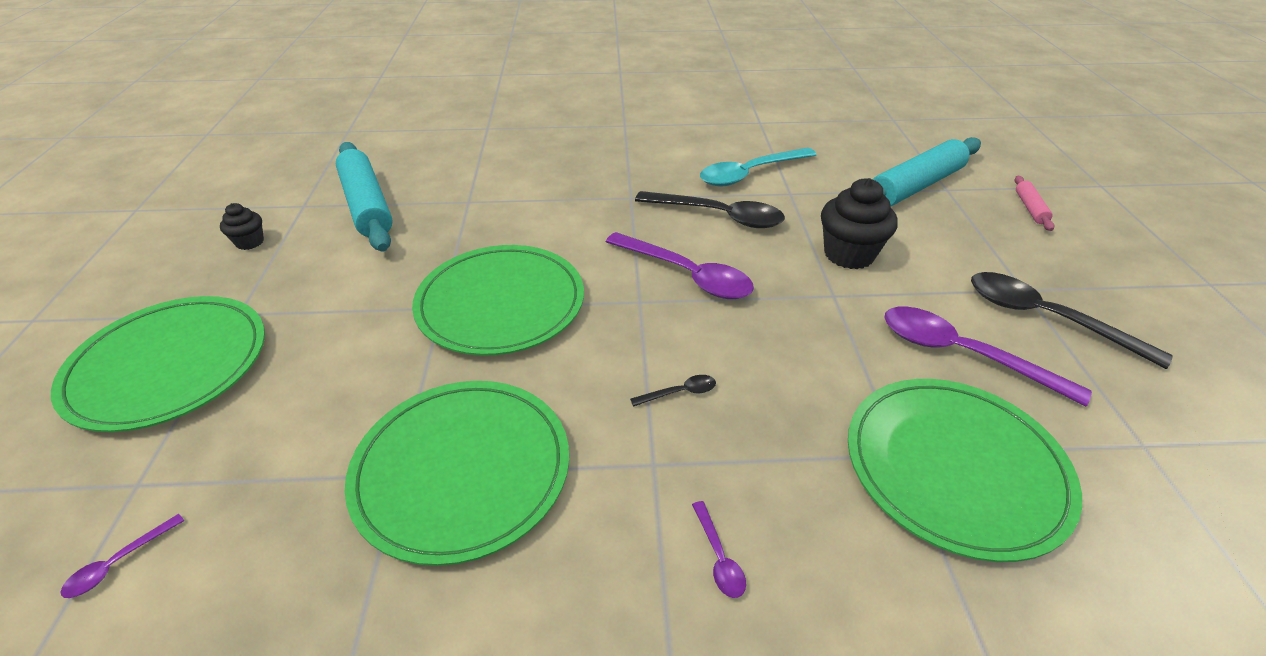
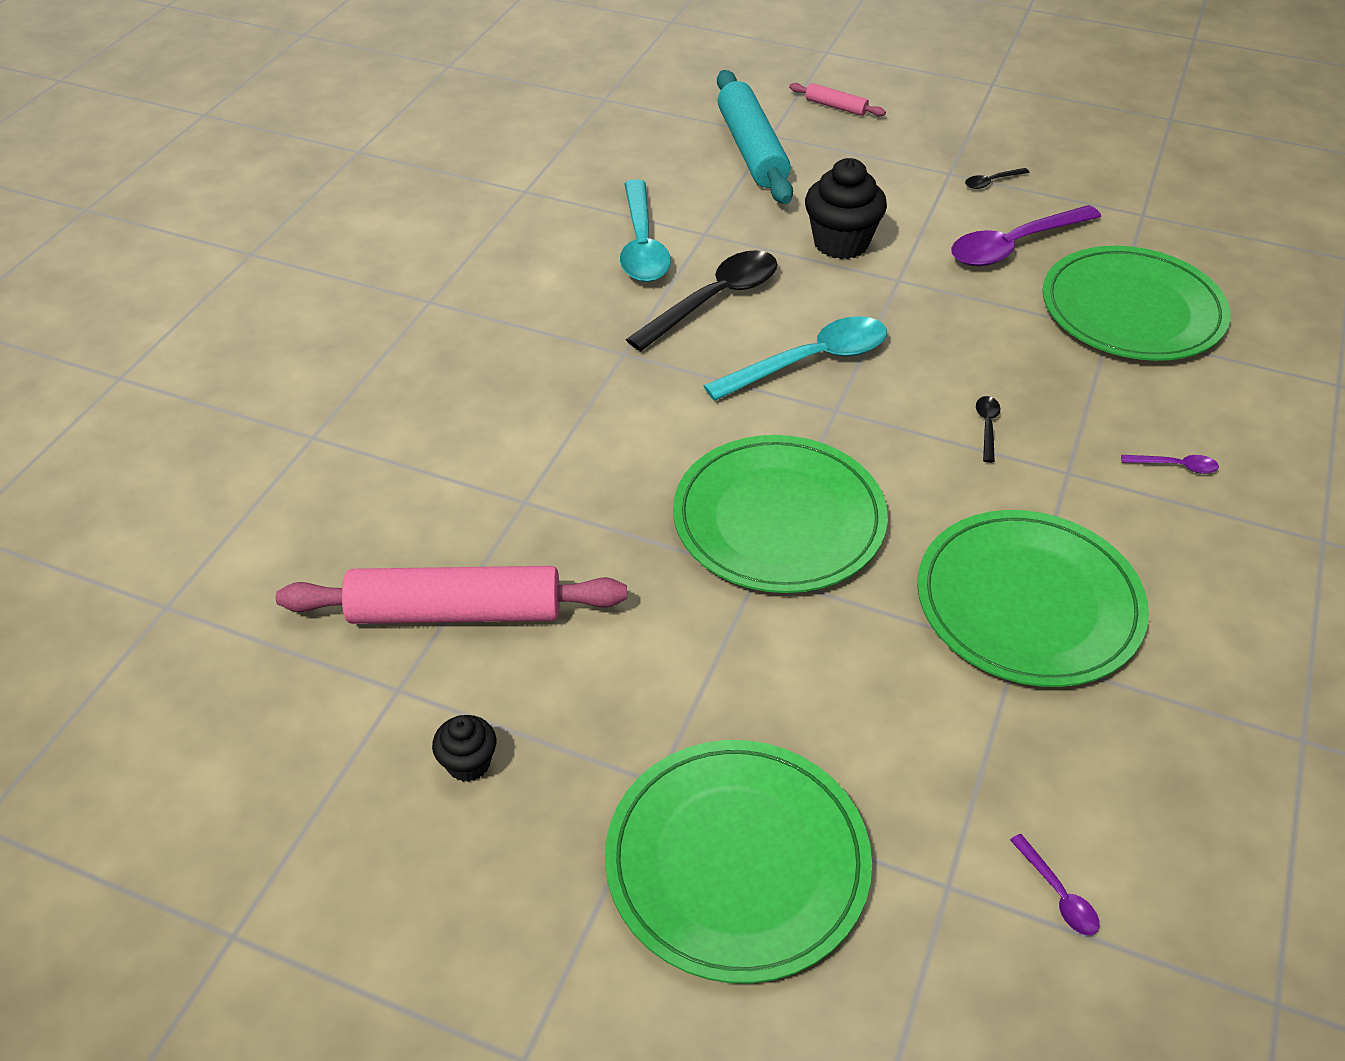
camera: 65 degrees left, 5 degrees up
(367, 205) = (455, 612): turquoise rolling pin -> pink rolling pin
(687, 275) = (810, 361): purple spoon -> turquoise spoon
(1045, 318) = (991, 182): black spoon -> black spoon, size x0.43

